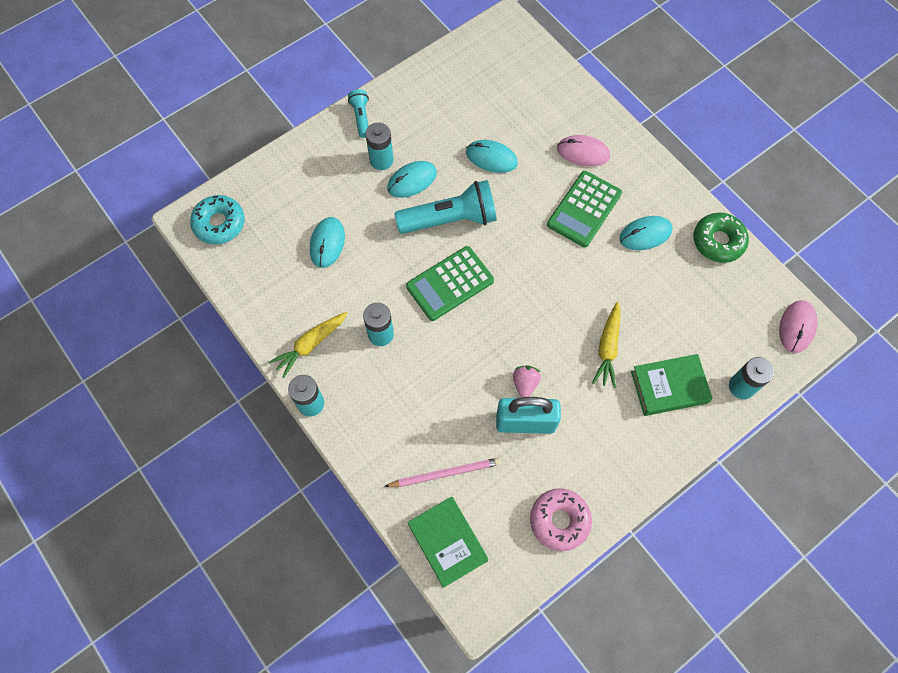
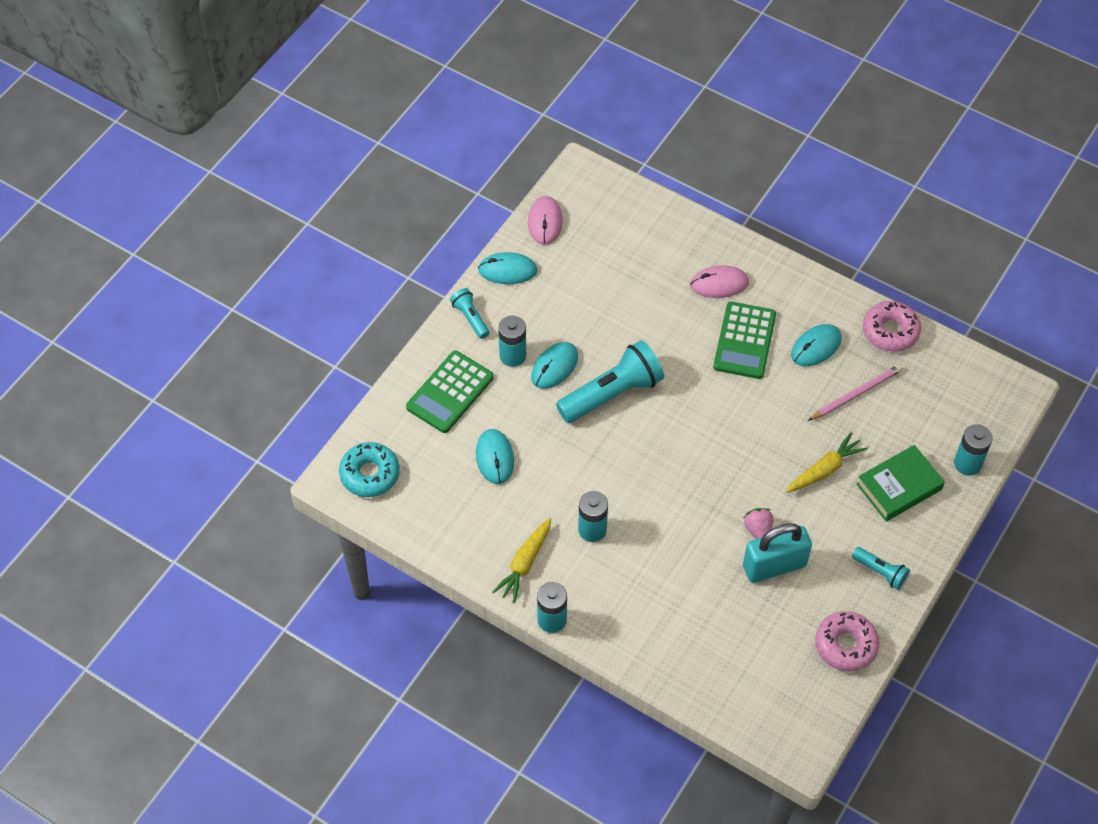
camera: 20 degrees left, 10 degrees down
(445, 473) = (716, 640): pink pencil -> pink pencil (856, 394)
(447, 542) = (747, 702): green book -> none
(450, 283) = (640, 457): green calculator -> green calculator (450, 392)
(491, 158) = (627, 318): turquoise mouse -> turquoise mouse (507, 270)
(607, 348) = (824, 469): yellow carrot -> yellow carrot turned 120 degrees counterclockwise
(619, 462) = (880, 572): none -> turquoise flashlight
(718, 241) = (890, 331): green donut -> pink donut
(797, 327) = (998, 390): pink mouse -> pink mouse (545, 222)

